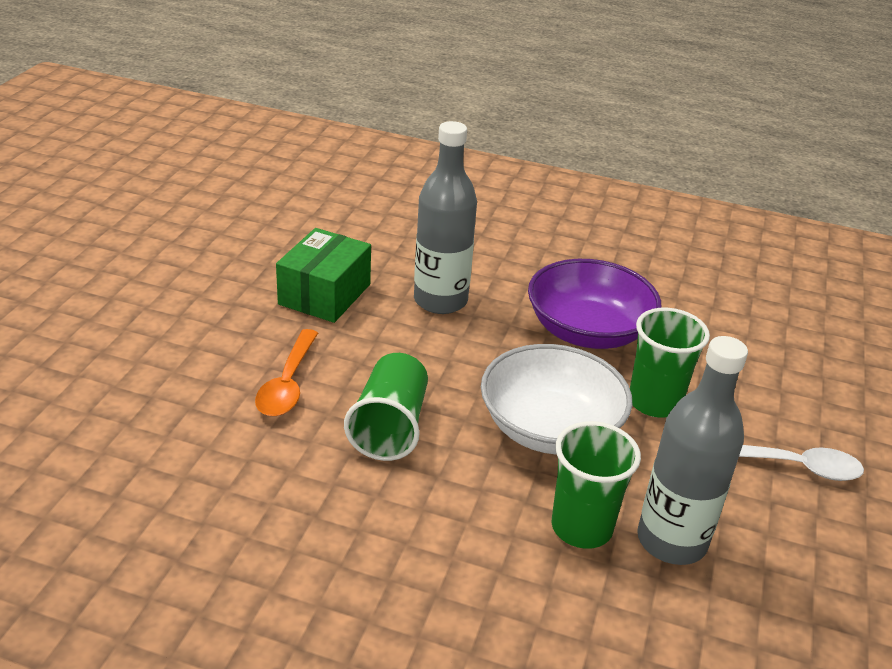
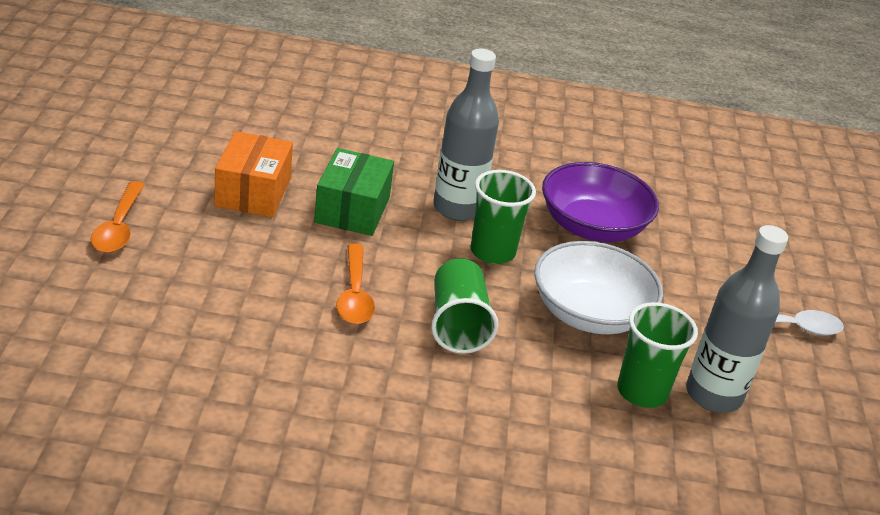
camera: 15 degrees left, 0 degrees up
(73, 295) = (119, 227): none -> orange spoon
(227, 269) = (253, 192): none -> orange box
(654, 402) = (666, 284): green cup -> green cup (492, 252)

